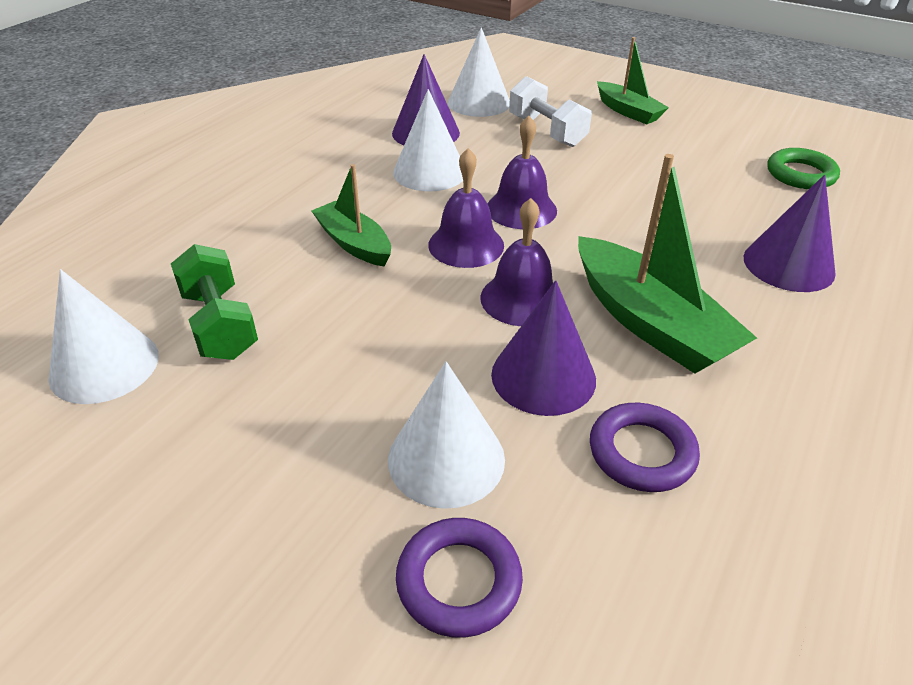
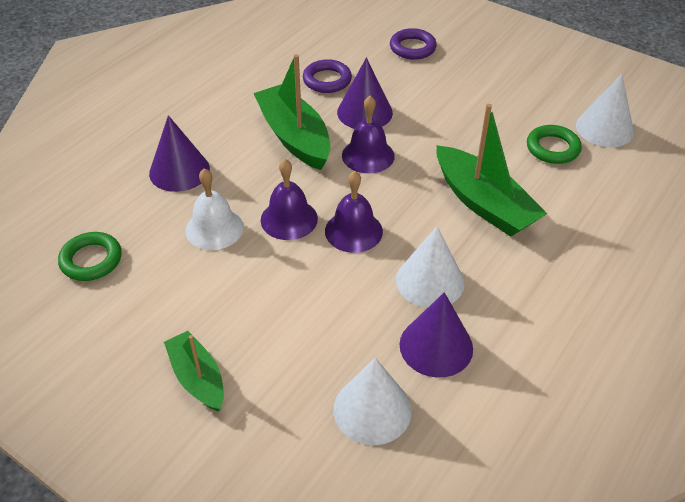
camera: 175 degrees left, 5 degrees up
(219, 324) = (552, 148): green dumbbell -> green ring
(354, 243) = (484, 203): green boat -> green boat, size x1.65
(446, 458) = (417, 82): white cone -> none
(466, 245) = (401, 198): purple bell -> purple bell (289, 219)
(547, 131) = (304, 342): white dumbbell -> none
(689, 205) = (214, 228): none -> white bell

